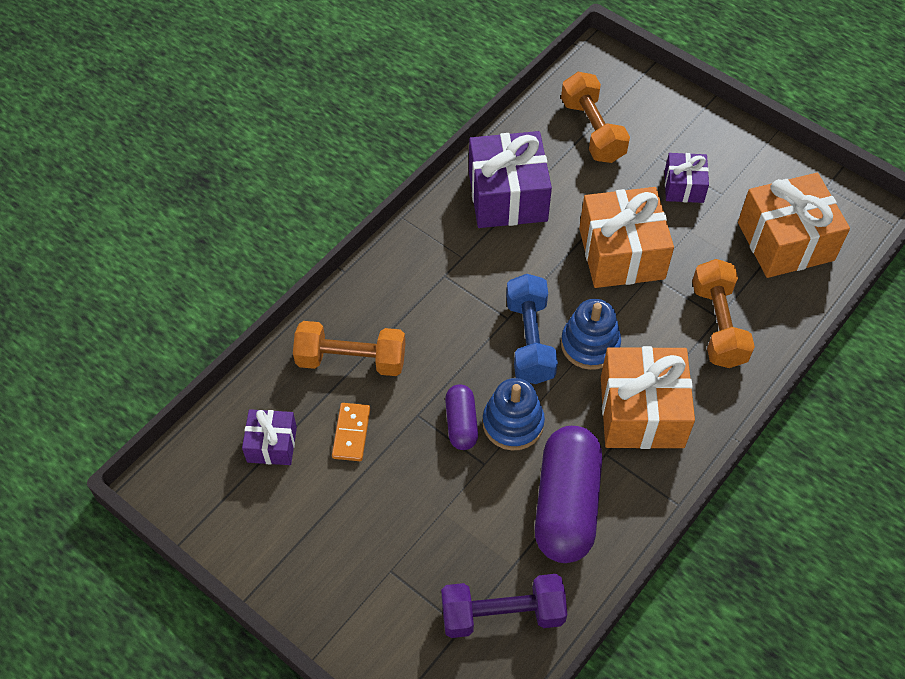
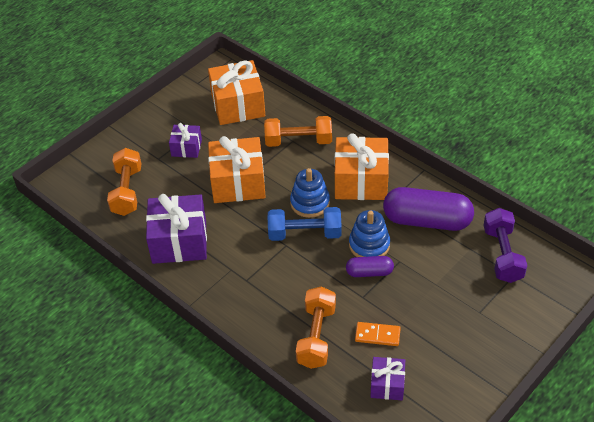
camera: 85 degrees left, 10 degrees down
(592, 130) = (127, 191): orange dumbbell -> orange dumbbell turned 75 degrees counterclockwise

